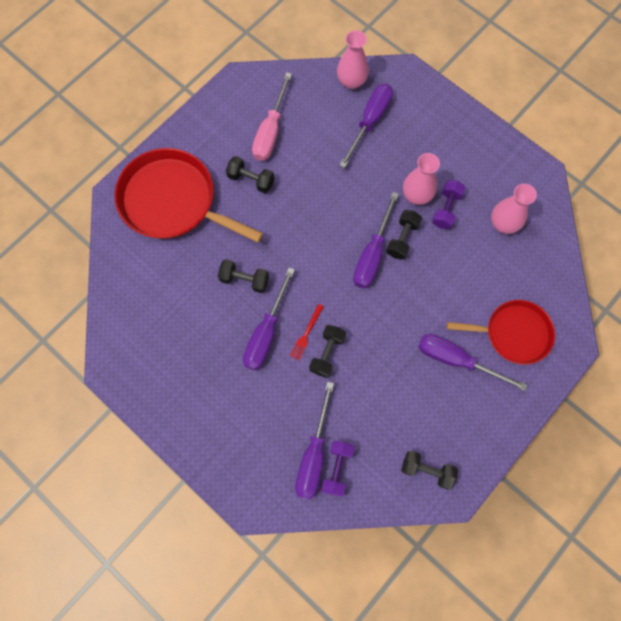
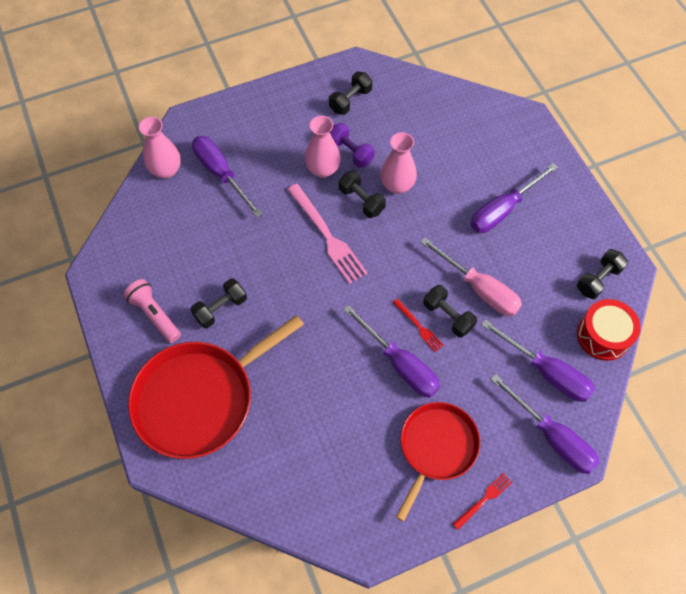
camera: 65 degrees left, 10 degrees down
(181, 442) = (483, 500): none -> red fork
(224, 138) = (155, 315): none -> pink flashlight
(244, 280) = (331, 361): black dumbbell -> black dumbbell (350, 100)
(270, 131) = (175, 267): pink screwdriver -> pink screwdriver (479, 289)
(337, 468) = (568, 356): purple dumbbell -> none
(354, 227) = (327, 235): none -> pink fork
(372, 254) = (364, 233): purple screwdriver -> purple screwdriver (552, 437)
(372, 493) = (603, 335): none -> red drum
(503, 223) = (389, 115): pink vase -> pink vase (397, 185)
(513, 333) = (497, 155): red pan -> red pan (436, 448)

